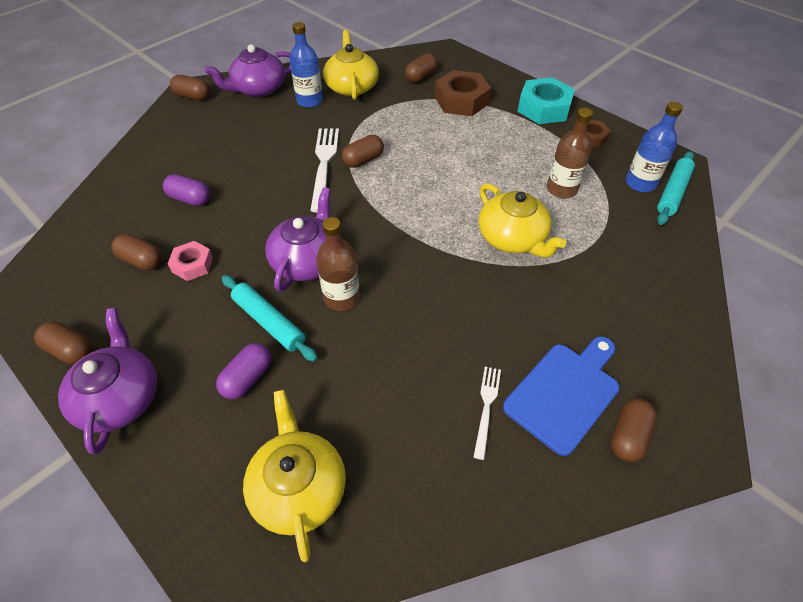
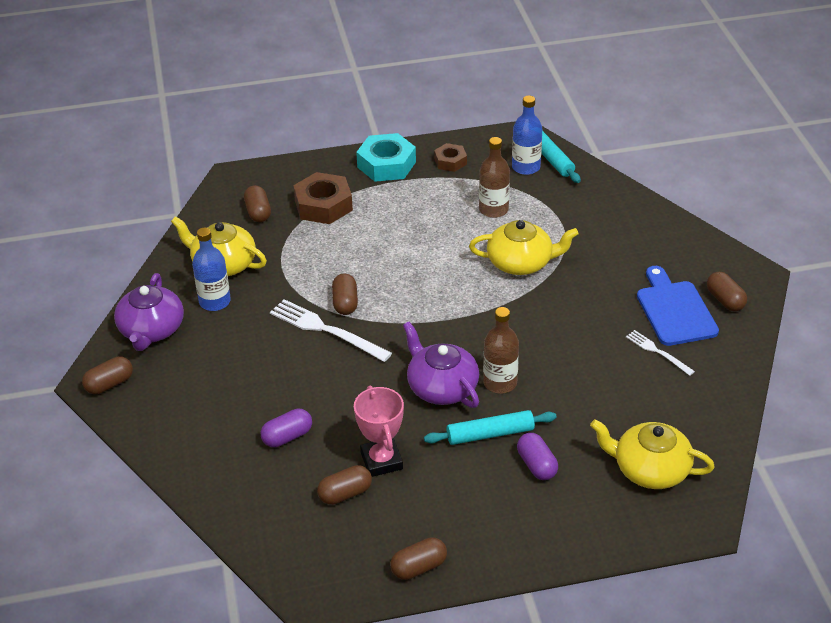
camera: 55 degrees left, 10 degrees down
(120, 398) = (497, 546): purple teapot -> none
(192, 265) = (381, 461): pink nut -> pink trophy

